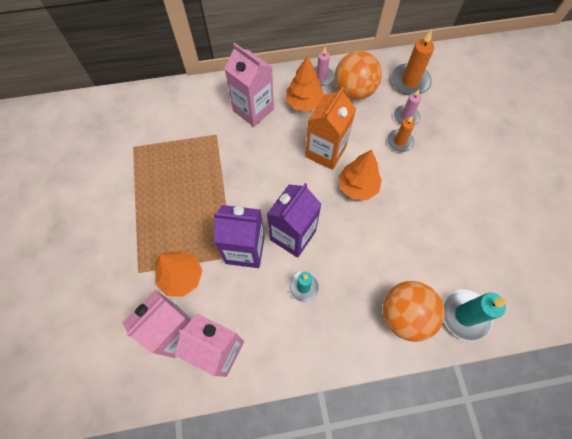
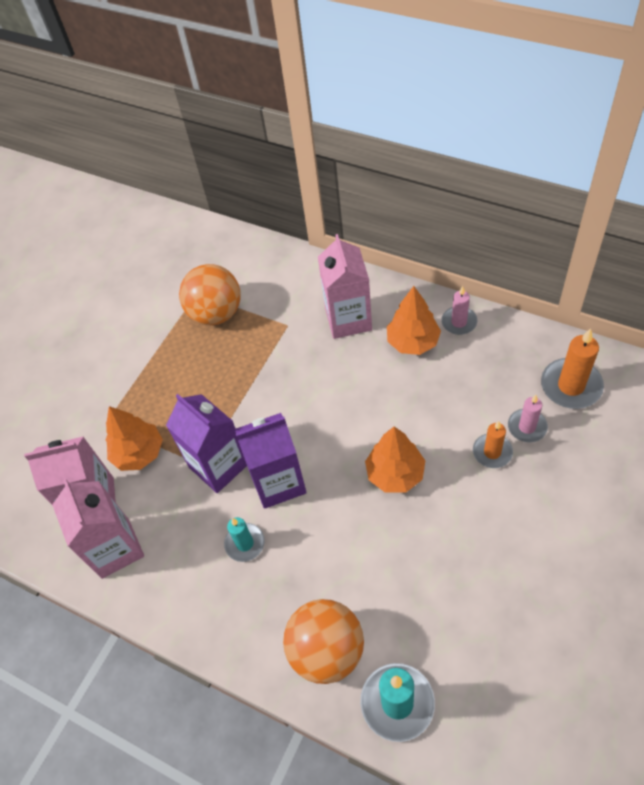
camera: 45 degrees right, 10 degrees down
(325, 152) = (391, 412): orange carton -> none
(354, 91) = (486, 360): orange ball -> orange ball (216, 313)

